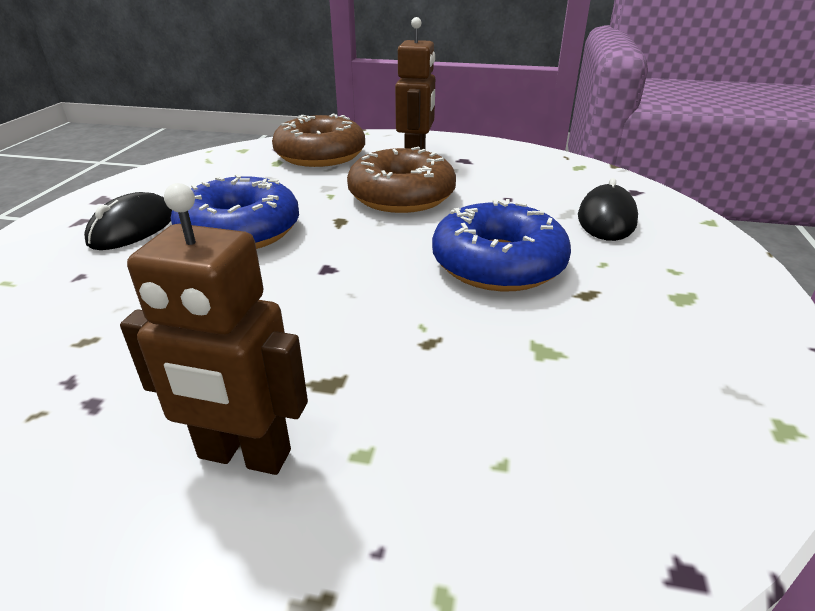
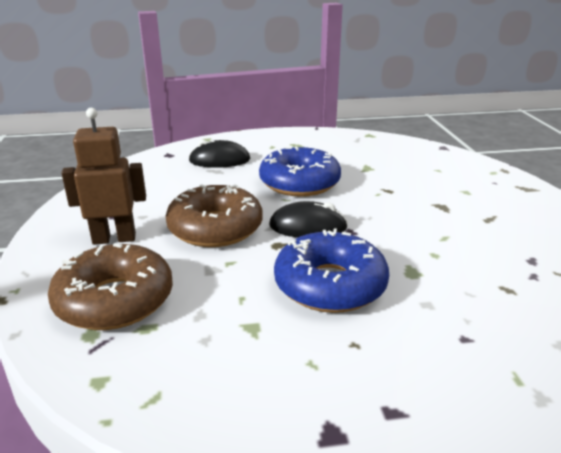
camera: 110 degrees left, 5 degrees down
(133, 228) = (375, 354): black mouse -> black mouse (308, 227)
(244, 455) = (499, 212): brown robot -> none

